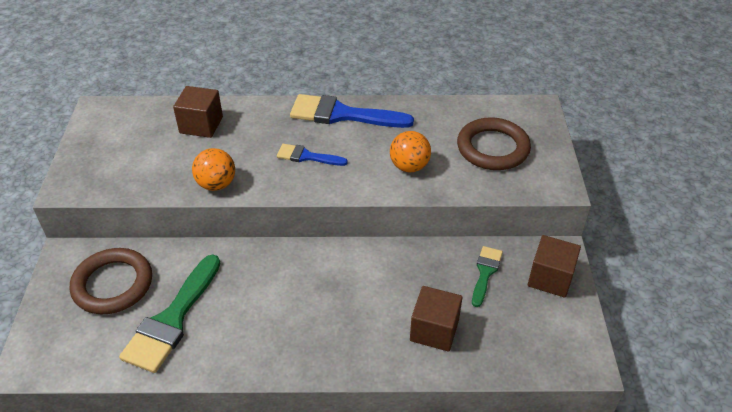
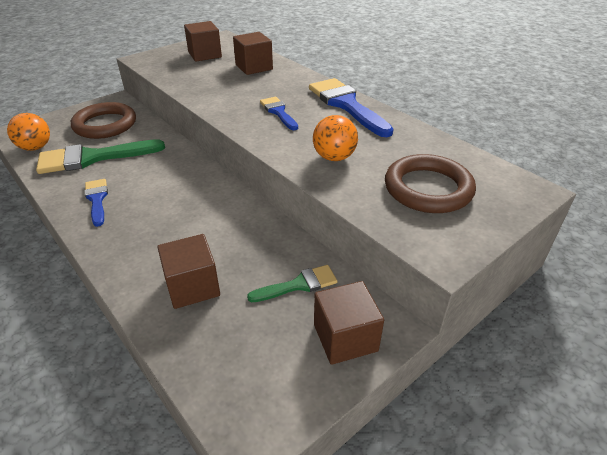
camera: 50 degrees right, 5 degrees down
(124, 141) = (205, 55): none -> brown cube
(216, 184) = (203, 95): orange ball -> orange ball (35, 147)
(253, 343) = (97, 199): none -> blue brush

